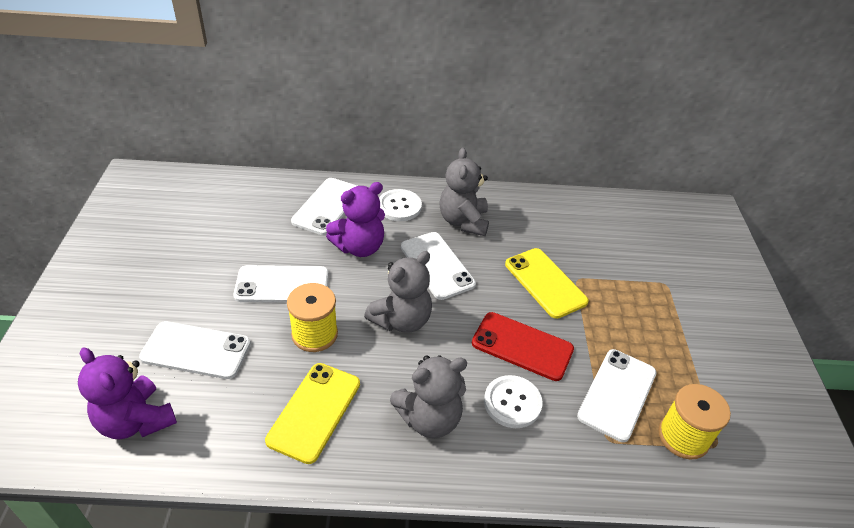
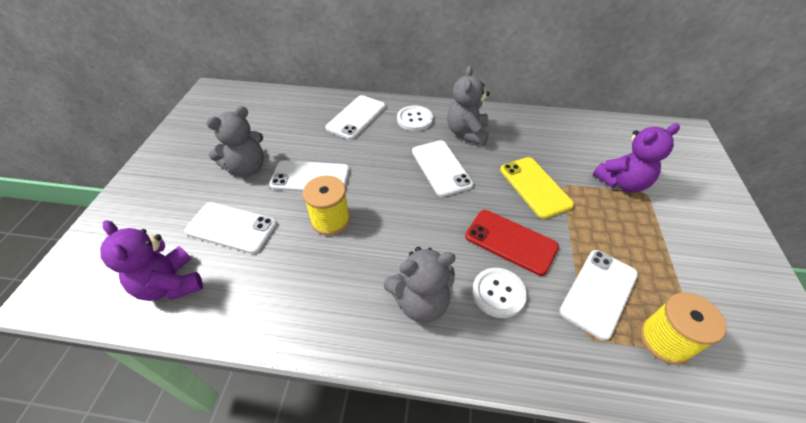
camera: 10 degrees right, 5 degrees up
(314, 411) = (320, 288): yellow phone -> none
(359, 247) = (378, 150): purple teddy bear -> purple teddy bear (622, 183)
(401, 320) = (406, 212): grey teddy bear -> grey teddy bear (247, 168)

